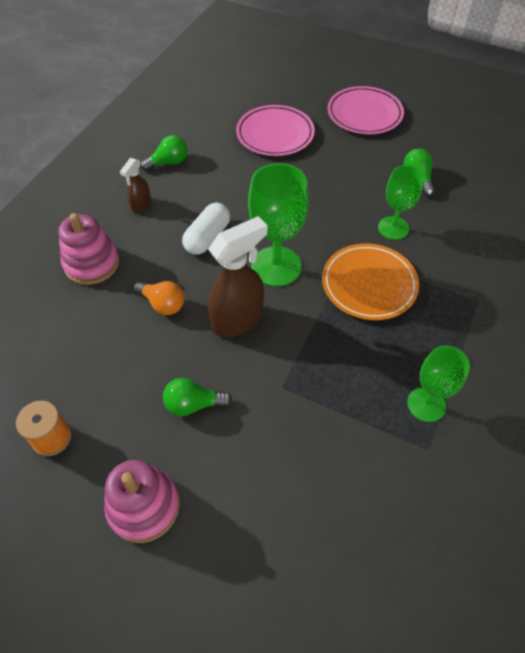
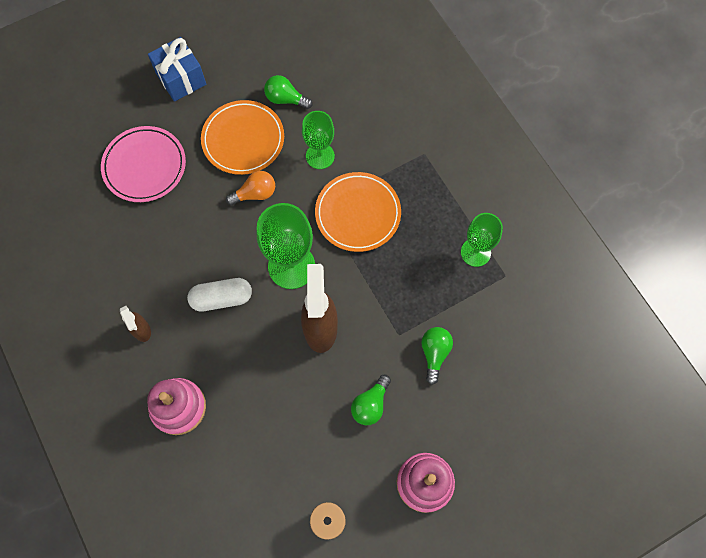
camera: 55 degrees left, 15 degrees up
(162, 304) = (264, 374): orange light bulb -> orange light bulb (255, 194)
(168, 163) = (106, 276): green light bulb -> green light bulb (434, 353)
(207, 237) = (222, 298): white capsule -> white capsule turned 75 degrees counterclockwise
(355, 174) = (243, 139): none -> orange plate
(364, 114) = (181, 79): pink plate -> blue gift

